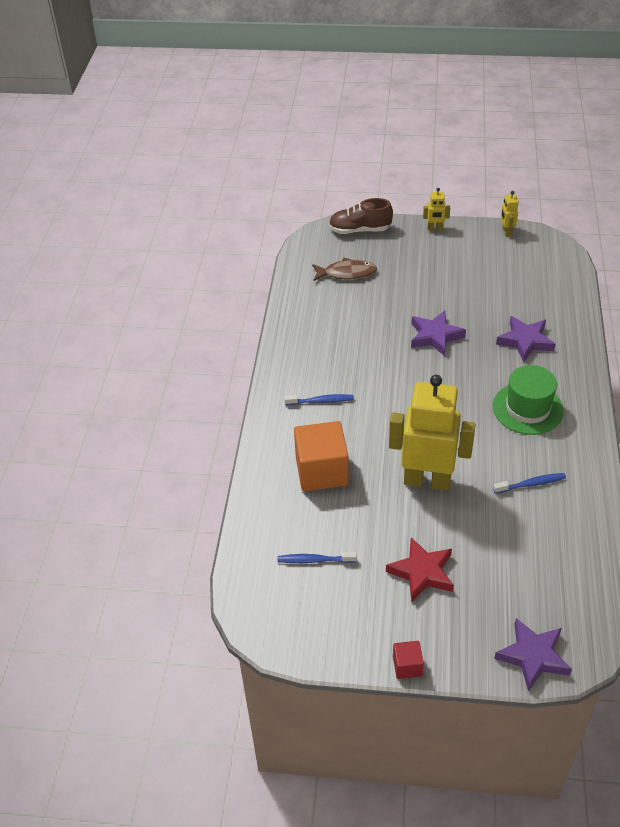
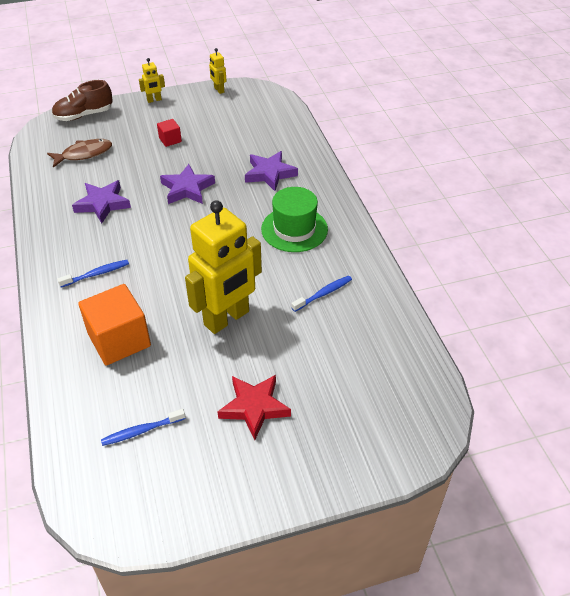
camera: 25 degrees left, 0 degrees up
(407, 666) = (274, 506): red cube -> red cube (170, 140)
(427, 480) = (227, 318): yellow robot -> yellow robot turned 150 degrees clockwise
(533, 656) = (389, 452): purple star -> purple star (102, 204)

